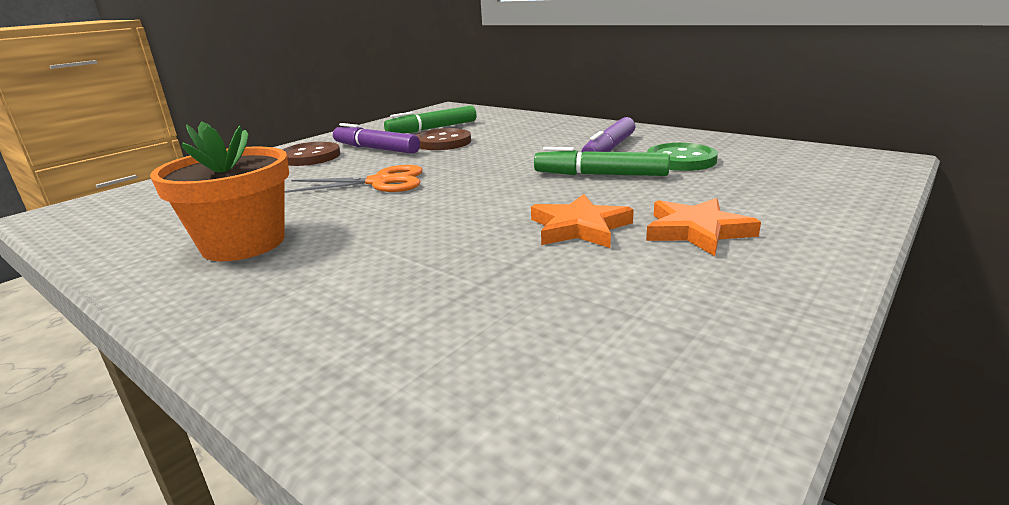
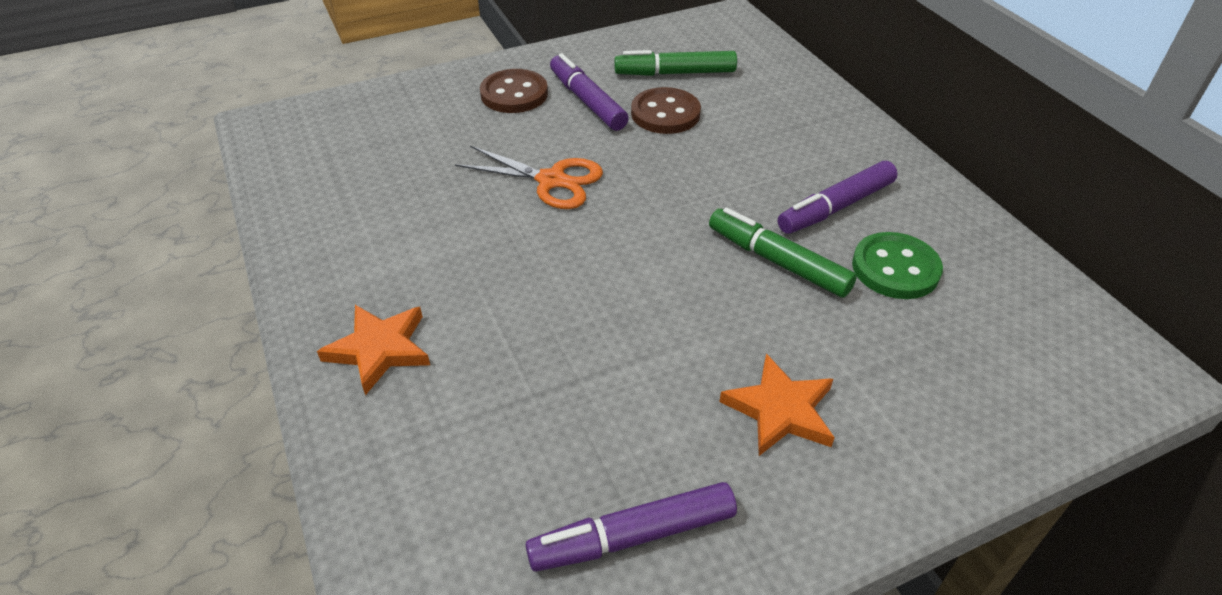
camera: 25 degrees right, 20 degrees up
(243, 243) = (386, 245): orange flower pot -> none
(579, 227) = (676, 351): orange star -> orange star (379, 349)
(678, 334) = (632, 536): none -> purple marker

